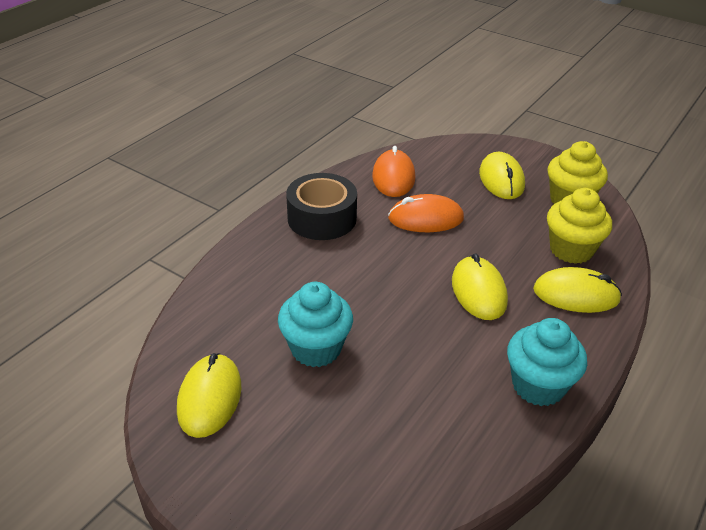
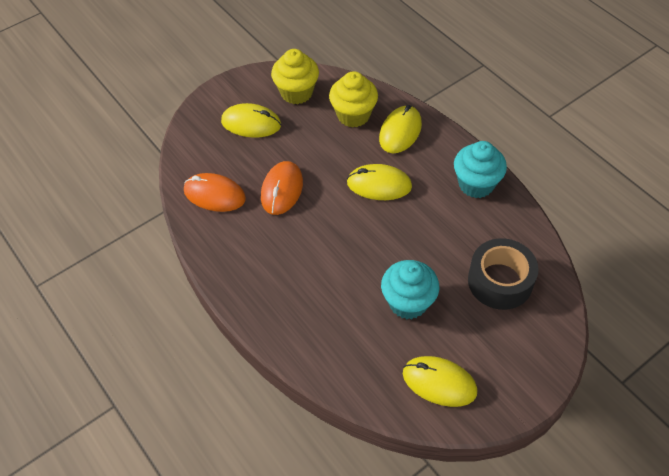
camera: 70 degrees left, 15 degrees up
(322, 218) = (252, 262): black tape -> black tape (500, 281)

